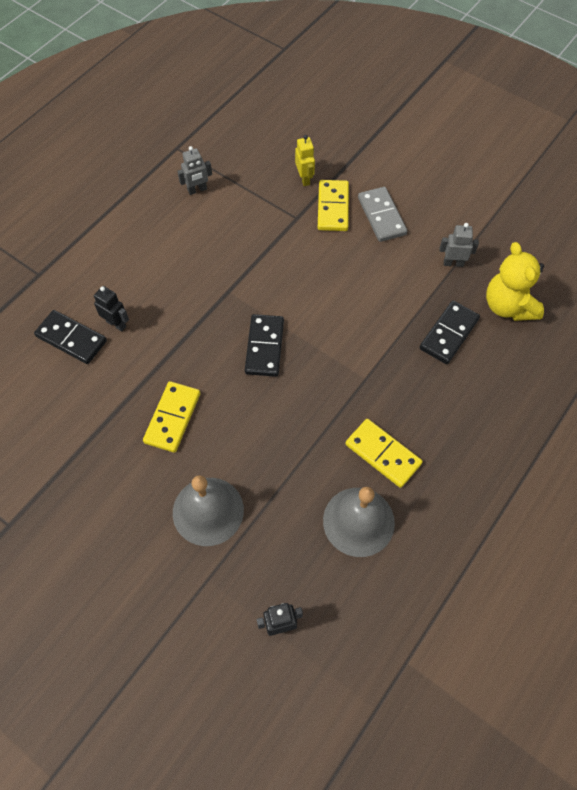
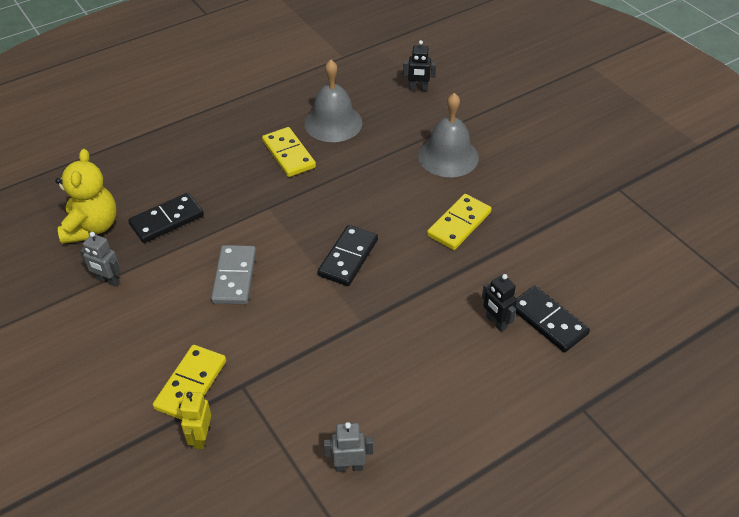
camera: 160 degrees left, 15 degrees down
(381, 216) = (142, 355): grey domino -> grey domino (234, 277)

